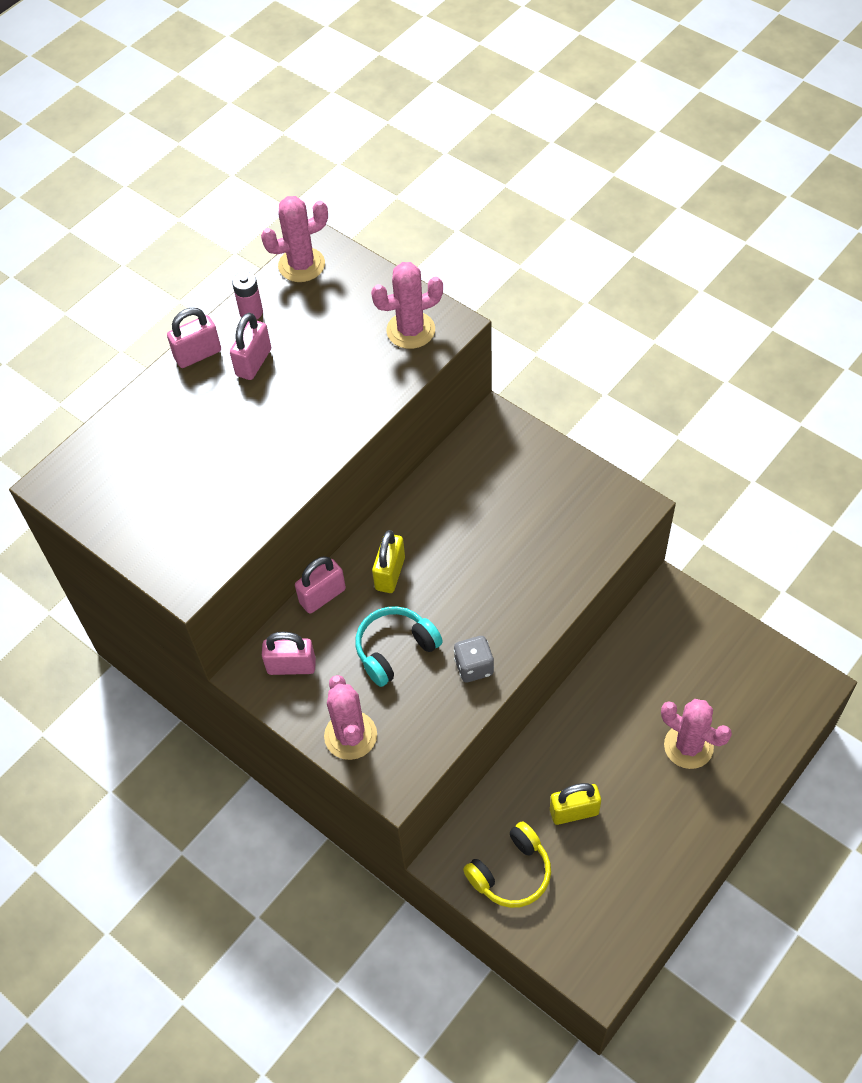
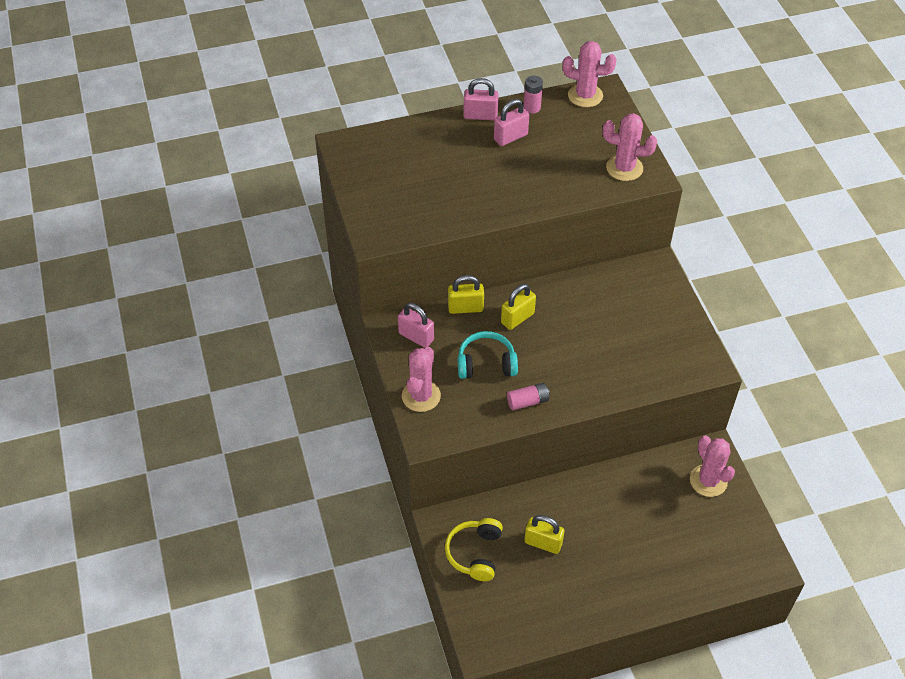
camera: 30 degrees right, 5 degrees down
(322, 596) = (465, 308): pink padlock -> yellow padlock
(474, 667) = (527, 401): grey dice -> pink battery
(511, 873) = (475, 553): yellow headphones -> yellow headphones turned 105 degrees clockwise
(688, 746) = (651, 551): pink cactus -> pink cactus (708, 481)

